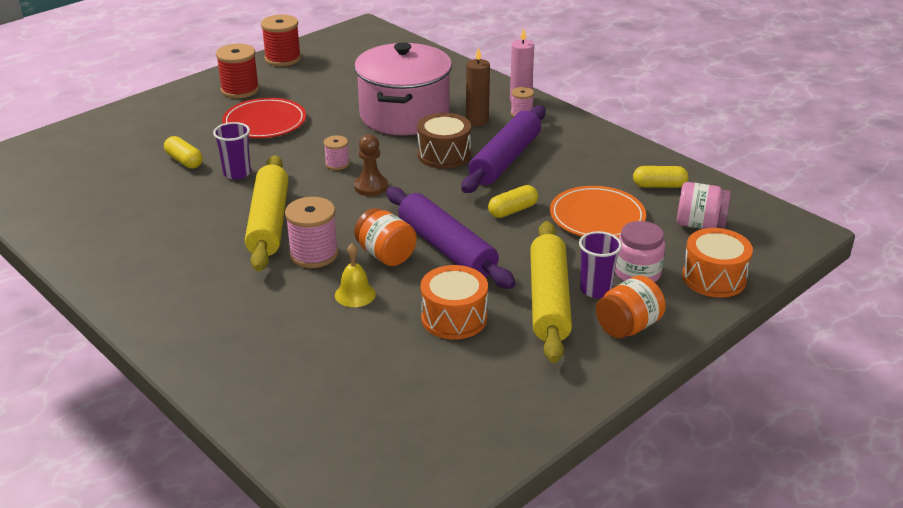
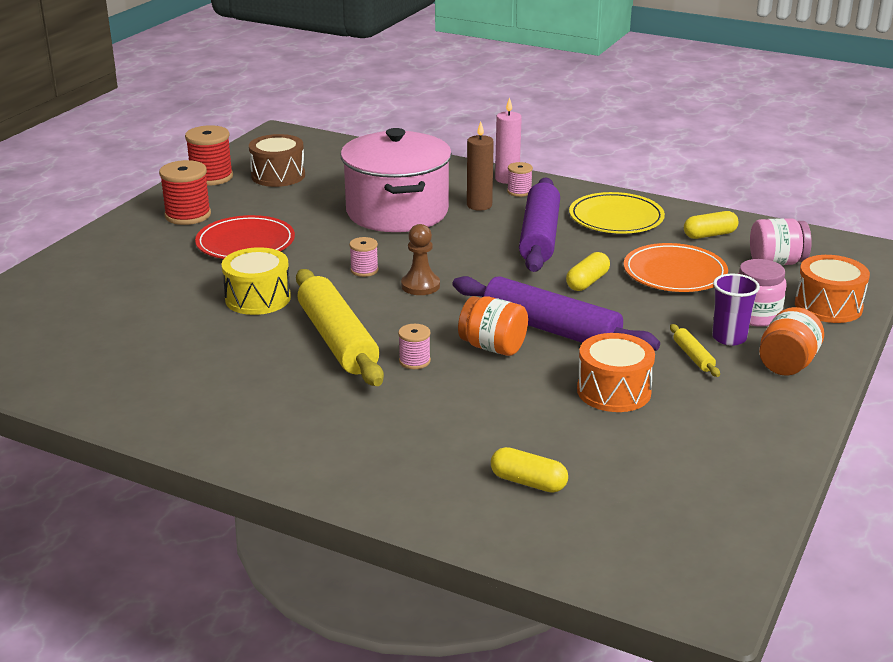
camera: 20 degrees left, 5 degrees down
(184, 161) = (184, 296): yellow capsule -> yellow capsule (528, 482)
(237, 173) = (258, 298): purple cup -> yellow drum
(314, 254) = (414, 361): pink spool -> pink spool, size x0.56
(355, 294) = (492, 390): yellow bell -> none
(444, 155) = (472, 242): brown drum -> brown drum (278, 175)
(549, 300) = (693, 356): yellow rolling pin -> yellow rolling pin, size x0.42
(587, 153) = (616, 218): none -> yellow plate

